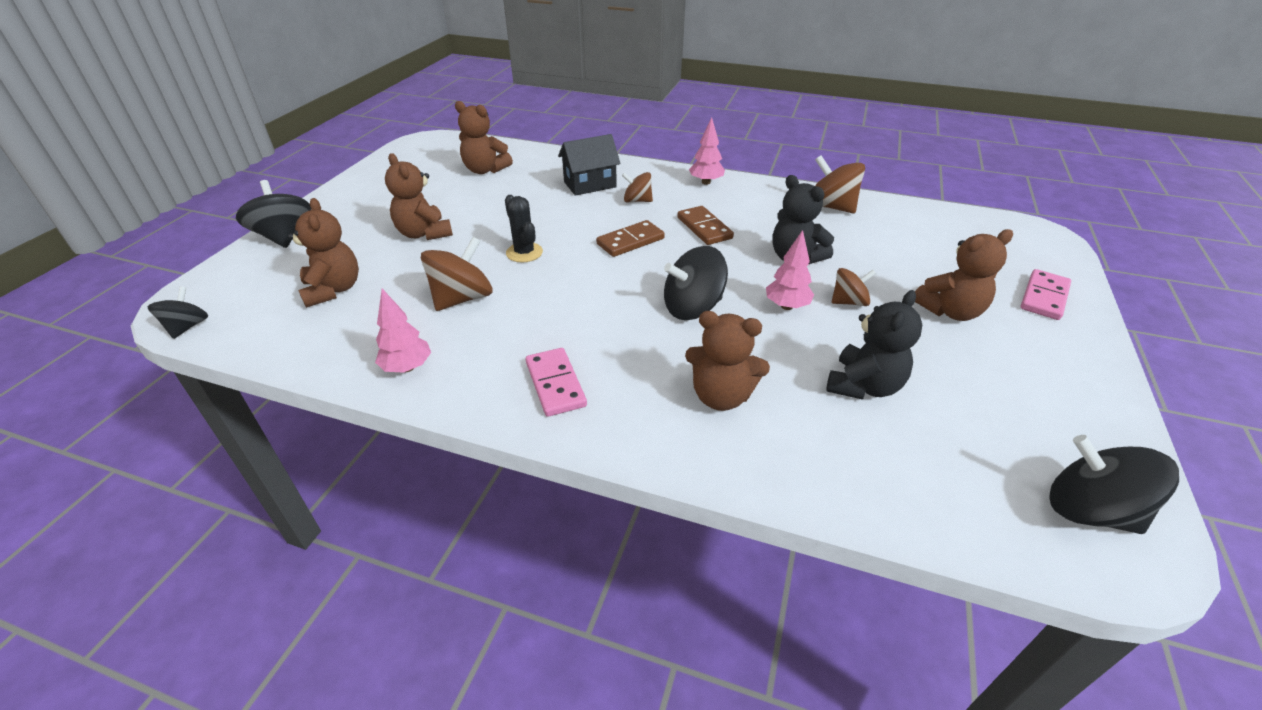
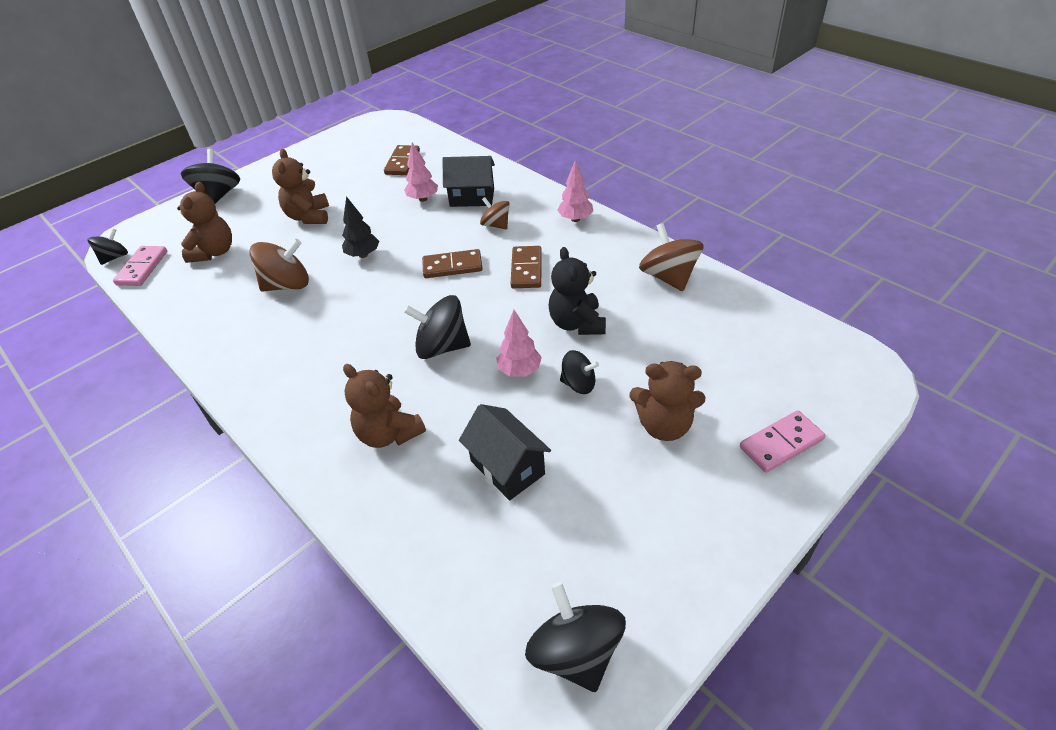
camera: 30 degrees right, 5 degrees up
(407, 367) = (209, 333): pink tree -> pink tree (423, 199)
(485, 170) = (402, 162): brown teddy bear -> brown domino
(524, 253) = (363, 255): black cactus -> black tree
(555, 384) = (286, 380): pink domino -> pink domino (142, 268)
(849, 302) = (578, 384): brown spinning top -> black spinning top
(863, 386) = (507, 467): black teddy bear -> black house

